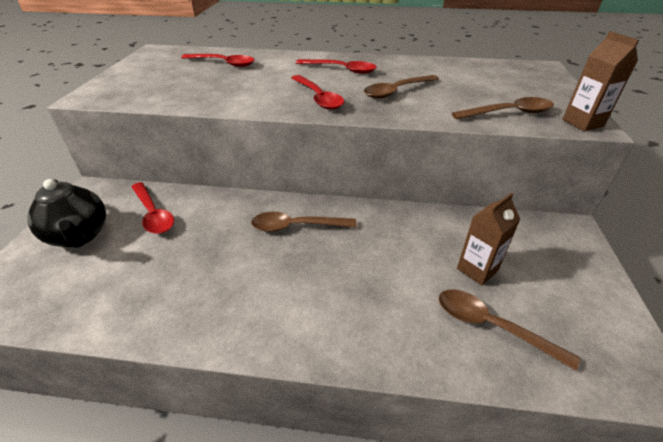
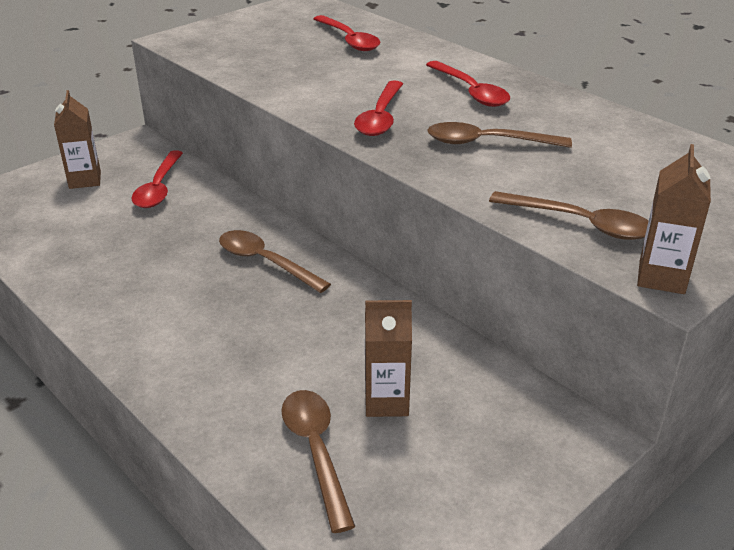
camera: 40 degrees right, 5 degrees down
(79, 236) = (85, 180): black teapot -> brown carton

